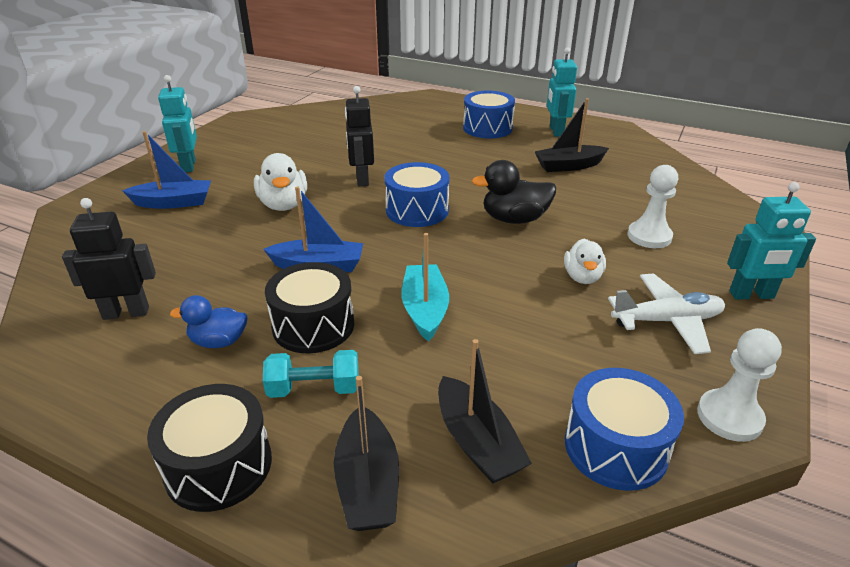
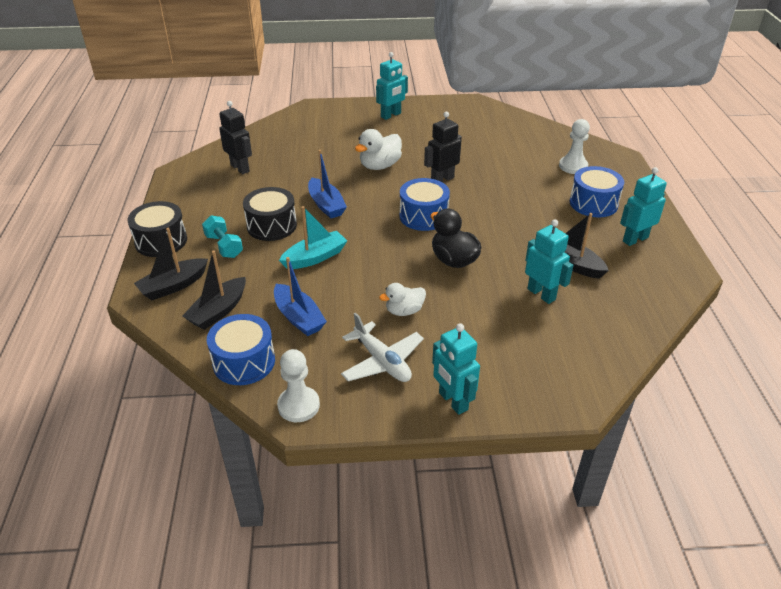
camera: 60 degrees right, 5 degrees up
(174, 202) = (346, 131): blue boat -> blue boat (298, 317)
(219, 341) = (238, 203): blue duck -> none
(604, 194) = (541, 294): none -> turquoise robot
(649, 236) = (493, 332): white pawn -> white pawn (573, 166)

